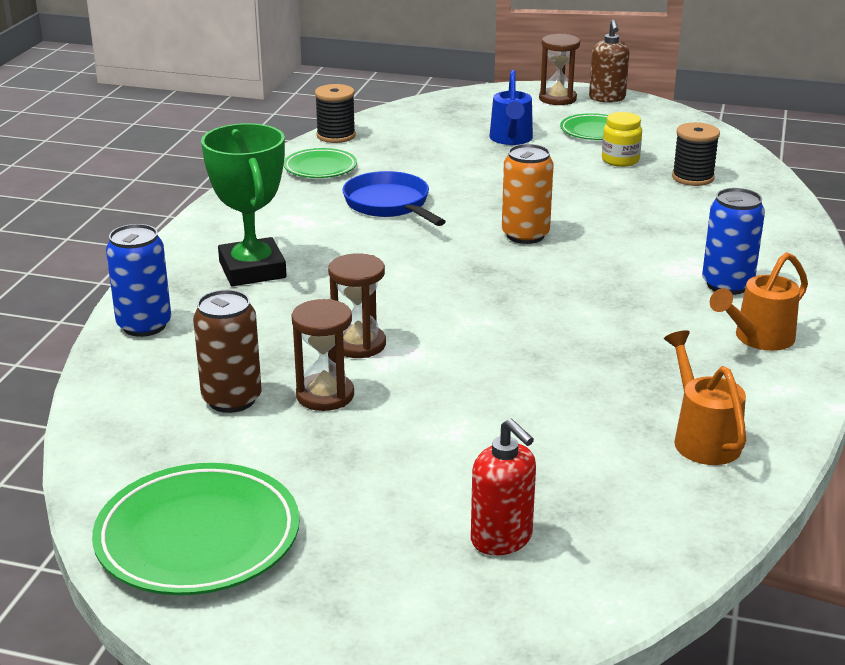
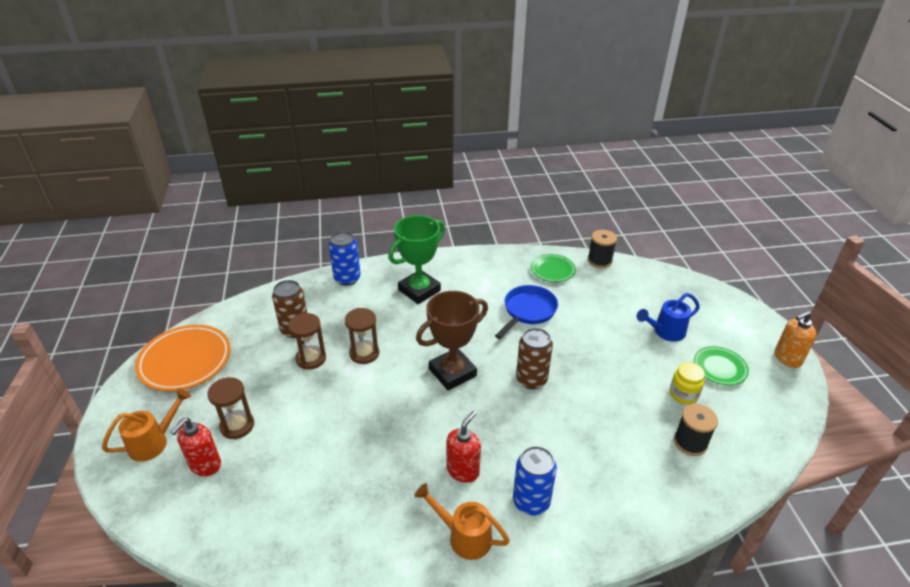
camera: 65 degrees right, 10 degrees up
(198, 537) = (185, 361): green plate -> orange plate
(465, 284) = (452, 372): none -> brown trophy
(525, 235) = (531, 379): orange can -> brown can
(557, 99) = (757, 334): brown hourglass -> brown hourglass (237, 426)
(607, 98) = (787, 358): brown soap dispenser -> orange soap dispenser
(652, 316) = (463, 470): none -> red soap dispenser
(702, 438) = (326, 531): orange watering can -> orange watering can (153, 442)

